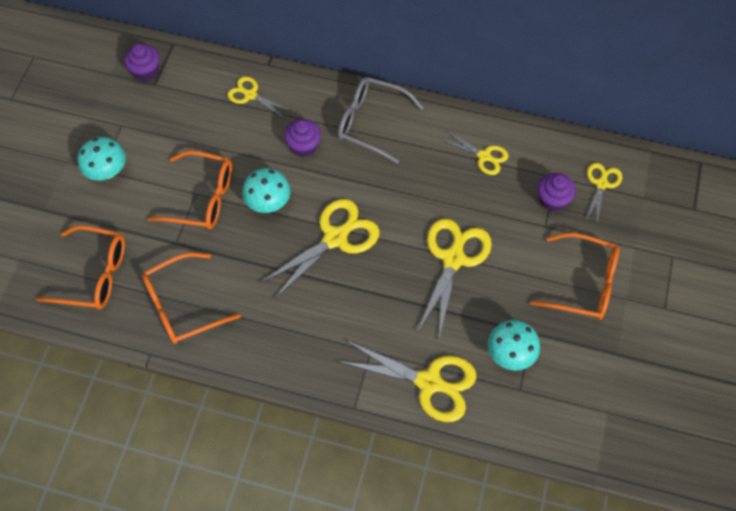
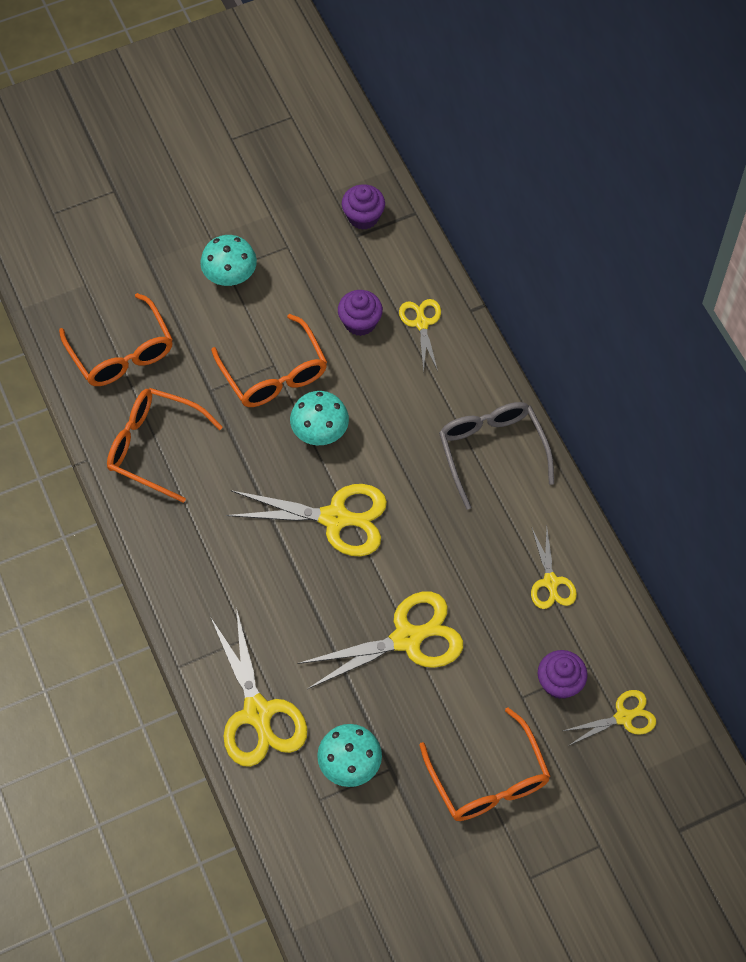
camera: 50 degrees right, 0 degrees up
(303, 146) = (409, 413): purple cupcake -> purple cupcake (360, 322)

